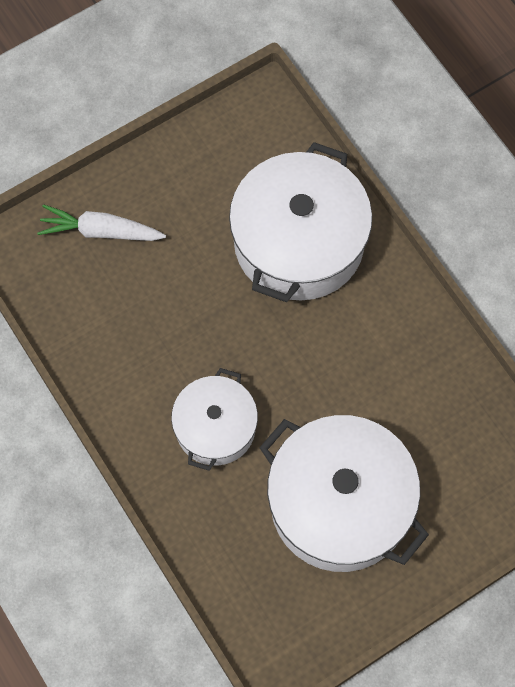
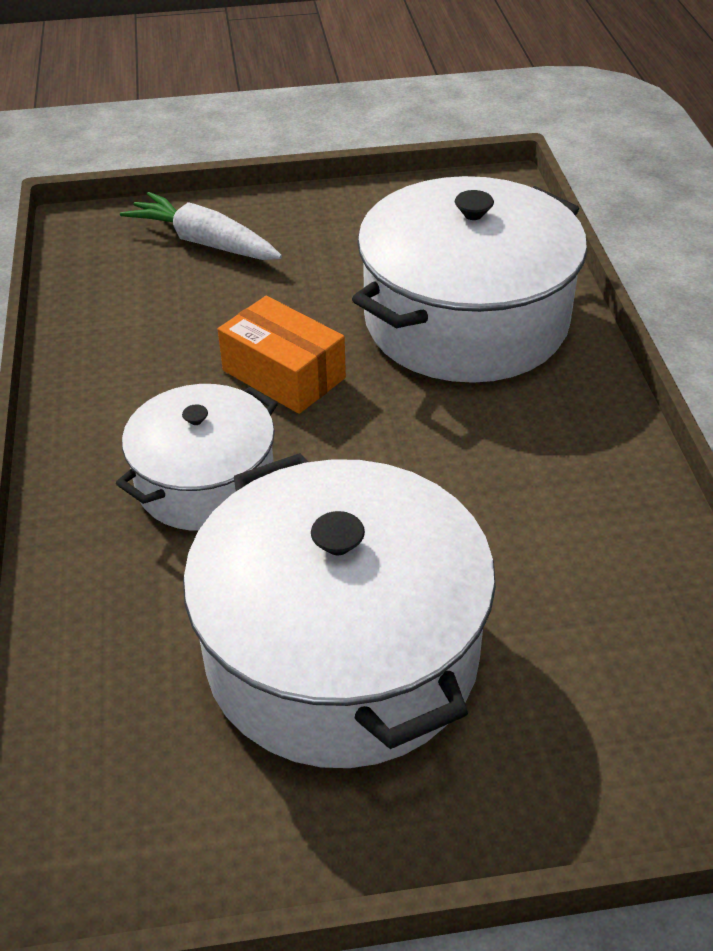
camera: 25 degrees right, 25 degrees down
(214, 330) = (284, 374): none -> orange box

